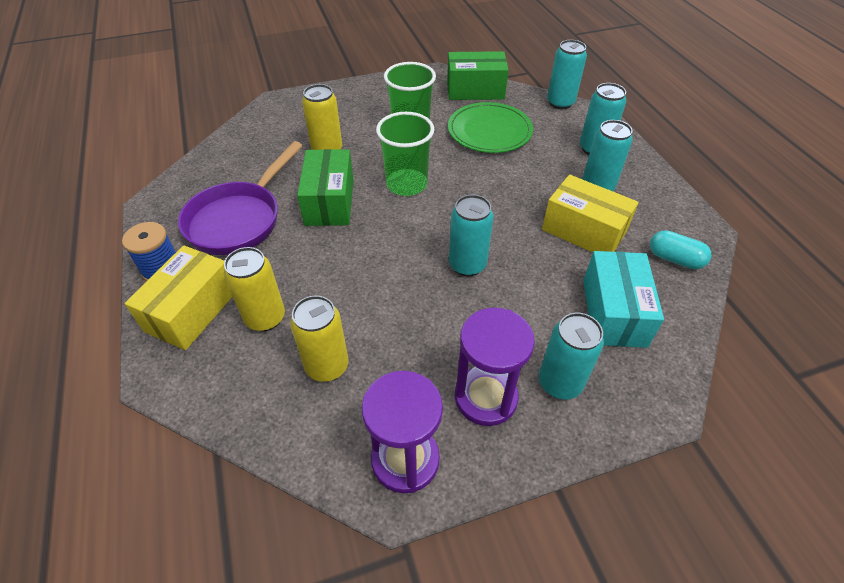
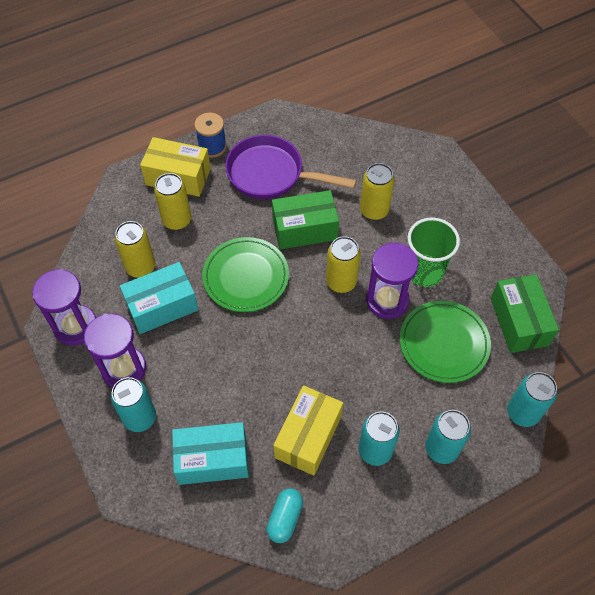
camera: 80 degrees right, 10 degrees up
(376, 258) = (246, 276): none -> green plate
(397, 346) = (162, 306): none -> turquoise box
(406, 184) = (341, 282): green cup -> yellow can
(436, 157) = (387, 300): none -> purple hourglass
(467, 265) = (249, 343): turquoise can -> none

